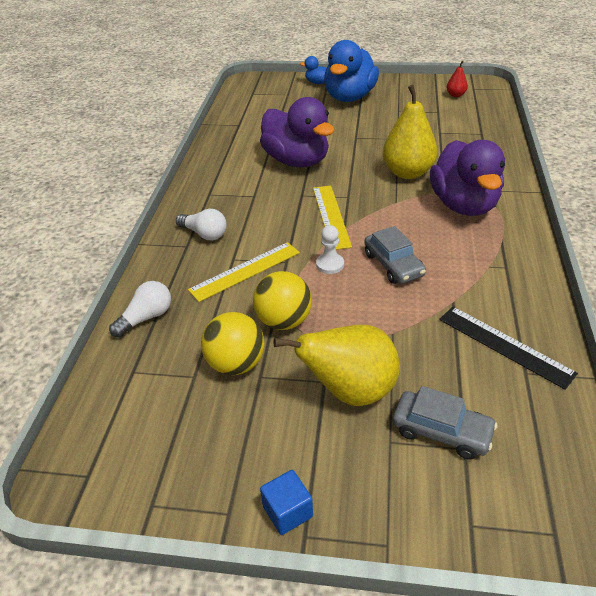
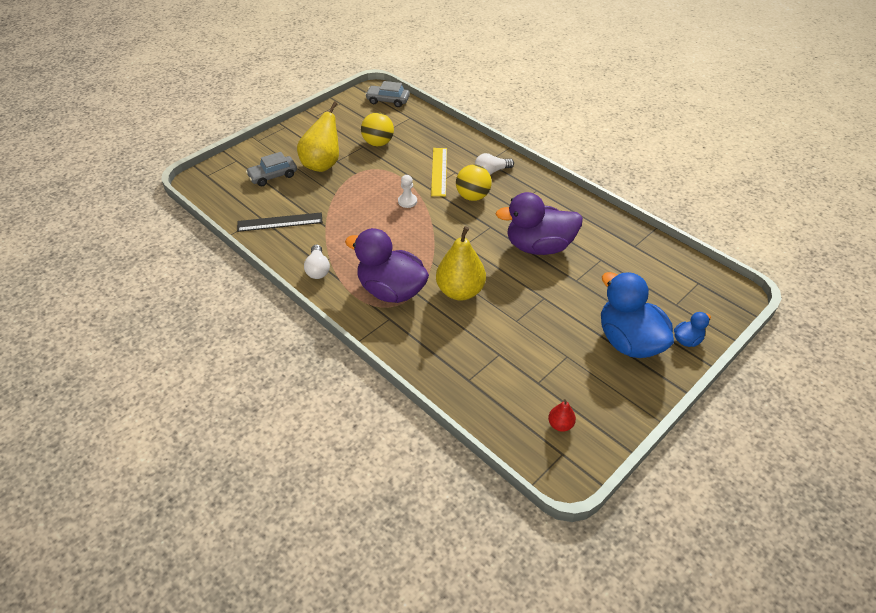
camera: 125 degrees right, 5 degrees up
(146, 317) = (441, 131): white light bulb -> white light bulb (318, 269)
(284, 321) = (386, 167): yellow ball -> yellow ball (473, 196)
(287, 511) = (297, 127): blue cube -> none
(331, 216) = (451, 226): yellow ruler -> none
(393, 265) = (377, 223): grey car -> grey car (388, 100)

